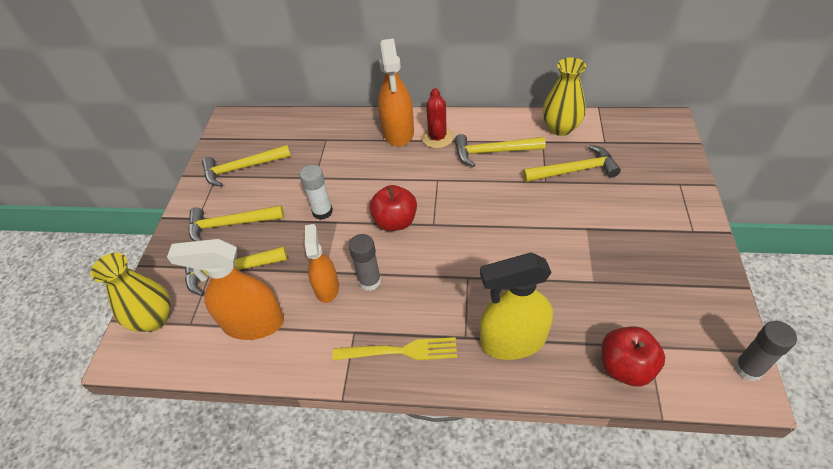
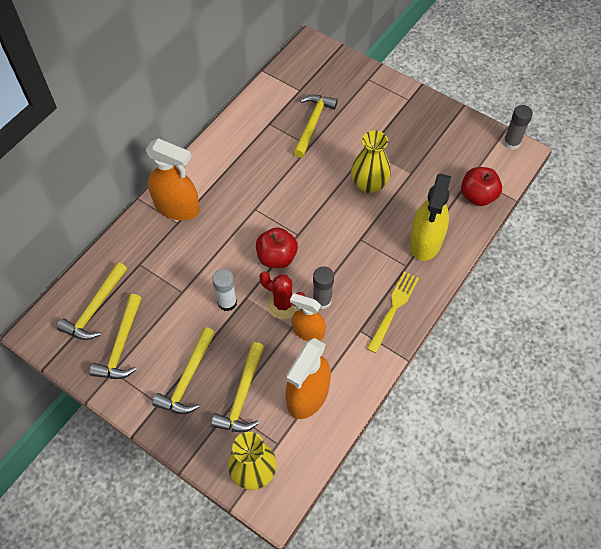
camera: 65 degrees left, 10 degrees up
(437, 138) = (208, 184): red cactus -> red cactus (283, 304)
(493, 152) = (255, 158): yellow hammer -> yellow hammer (95, 308)
(560, 128) = (264, 105): yellow vase -> yellow vase (369, 184)

